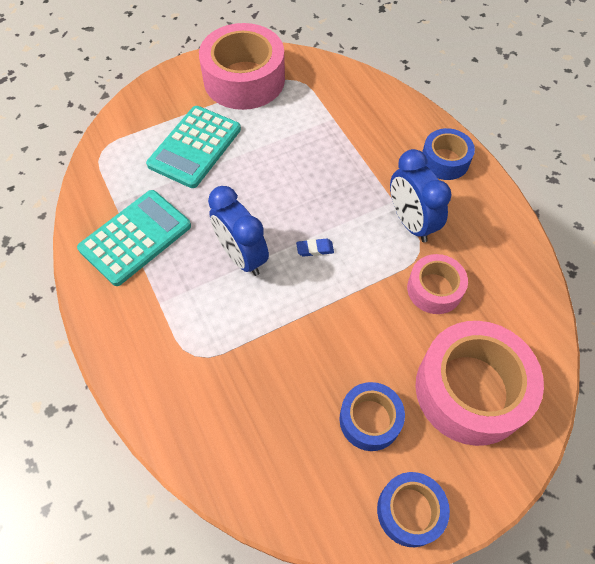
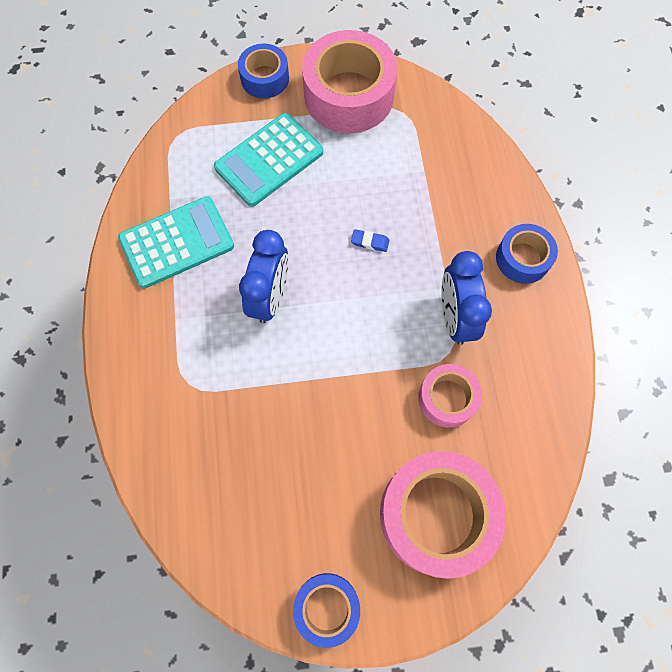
camera: 20 degrees right, 10 degrees up
(242, 256) = (270, 297): blue clock -> blue clock turned 150 degrees counterclockwise
(315, 249) = (345, 314): blue eraser -> blue eraser (370, 242)
(370, 420) = (326, 507): blue tape -> blue tape (265, 78)

